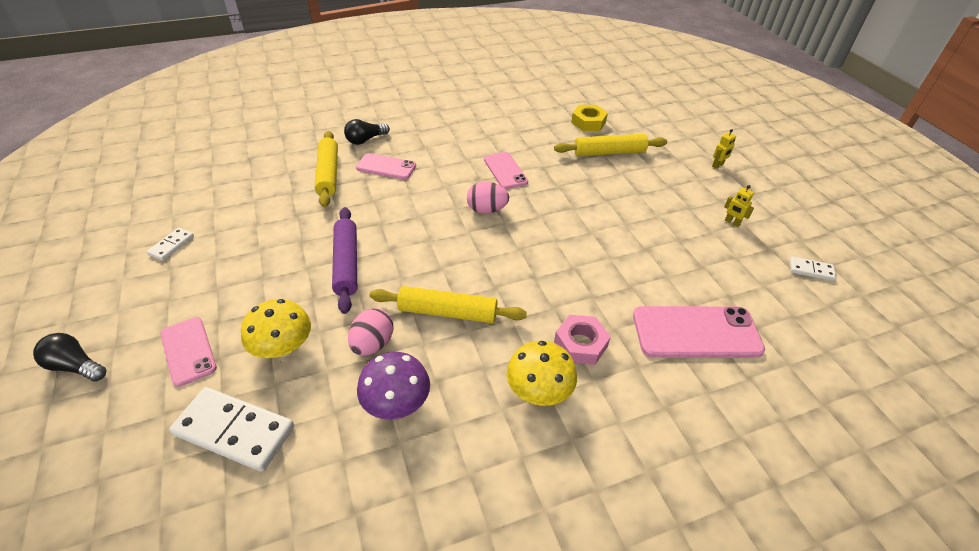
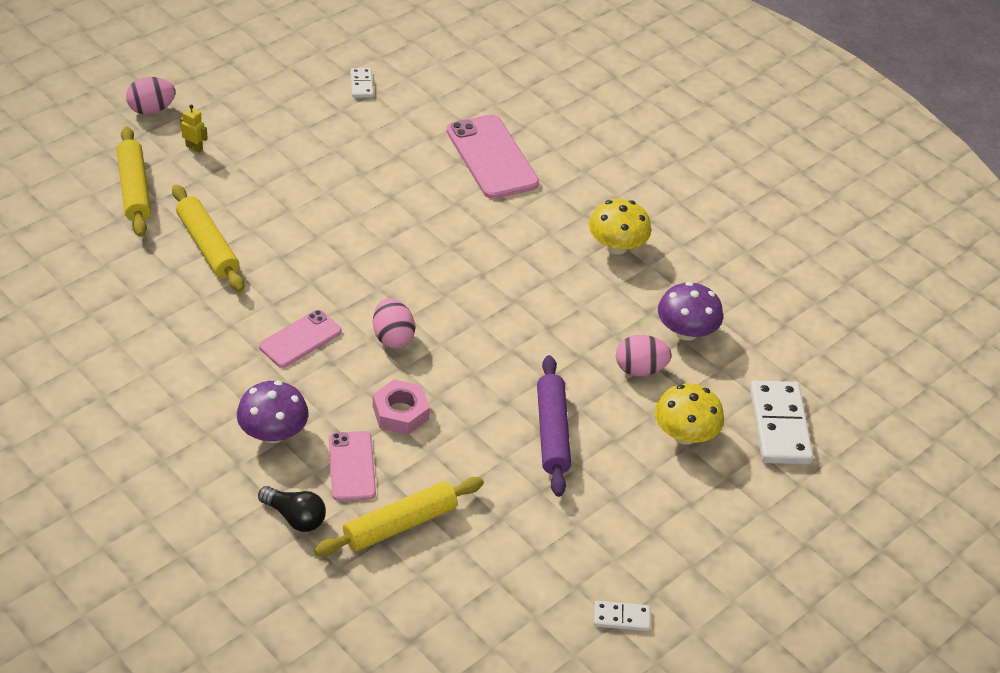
camera: 115 degrees left, 0 degrees up
(76, 366) = (808, 586): black light bulb -> none
(188, 351) = (735, 506): pink phone -> none
(346, 264) = (552, 432): purple rolling pin -> purple rolling pin turned 60 degrees counterclockwise
(432, 145) = (273, 433): none -> purple mushroom
(447, 312) = (569, 327): yellow rolling pin -> yellow rolling pin (134, 189)
(580, 344) = (550, 228): pink nut -> pink nut (400, 412)
(588, 122) = (133, 276): yellow nut -> none
(732, 222) = (310, 136): yellow robot -> none
(763, 155) = (151, 110): none -> pink egg

